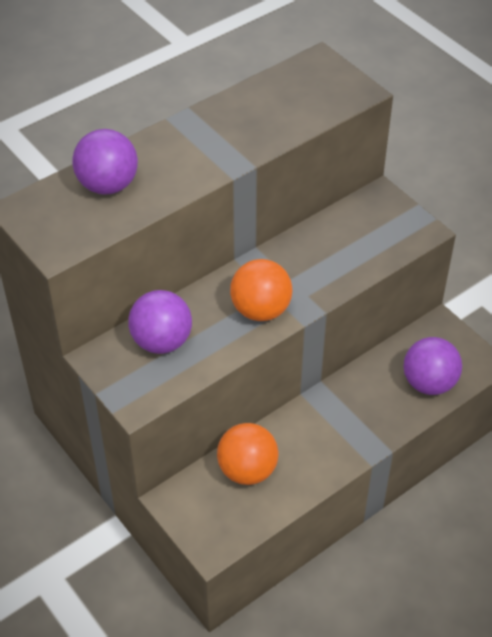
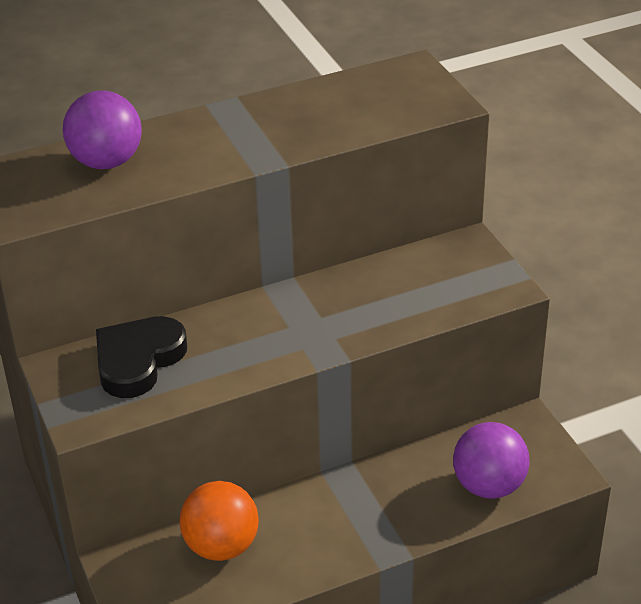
camera: 15 degrees right, 10 degrees down
(161, 341) = (138, 360): purple ball -> black heart
(261, 310) = (271, 345): orange ball -> none

